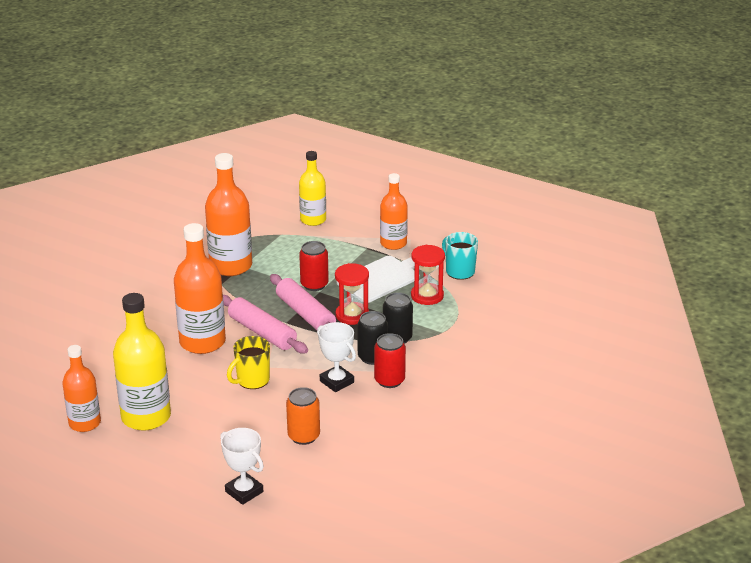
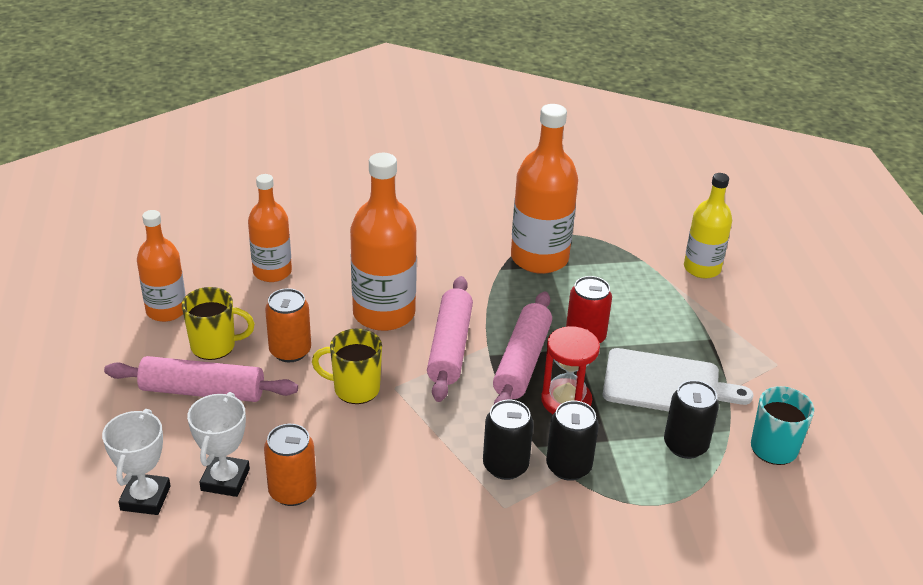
camera: 50 degrees right, 5 degrees up
(146, 417) = (215, 346): yellow bottle -> yellow mug
(181, 437) = (202, 391): none -> pink rolling pin
(189, 390) = (290, 351): none -> orange can
(337, 382) = (424, 461): white trophy -> white trophy (225, 480)
(389, 380) = (476, 508): red can -> none
(393, 243) = (748, 356): orange bottle -> orange bottle (272, 272)
(427, 296) = (685, 445): red hourglass -> black can

